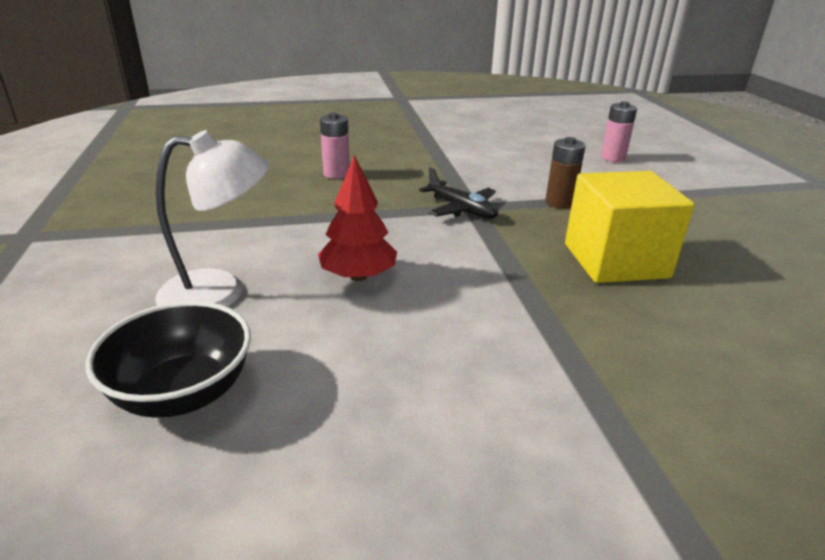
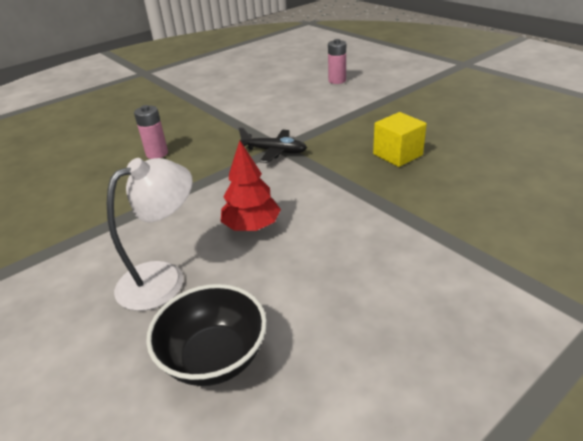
camera: 25 degrees left, 5 degrees up
(559, 202) = (332, 125): brown battery -> none
(615, 260) = (397, 154): yellow cube -> yellow cube, size x0.65

